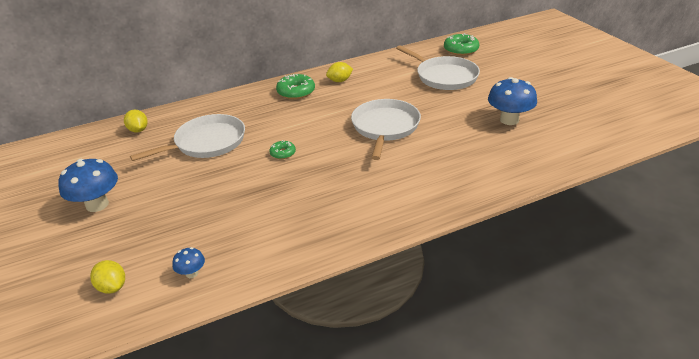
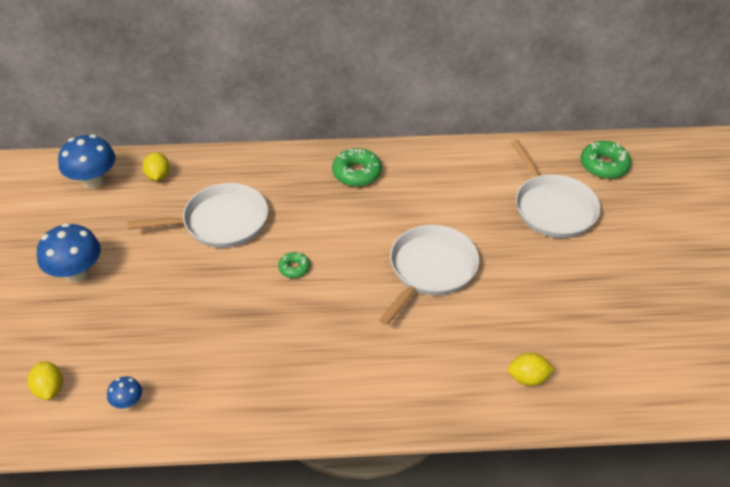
camera: 20 degrees right, 10 degrees up
(340, 81) = (418, 171): yellow lemon -> yellow lemon (528, 378)
(509, 120) = (590, 312): blue mushroom -> blue mushroom (93, 181)

